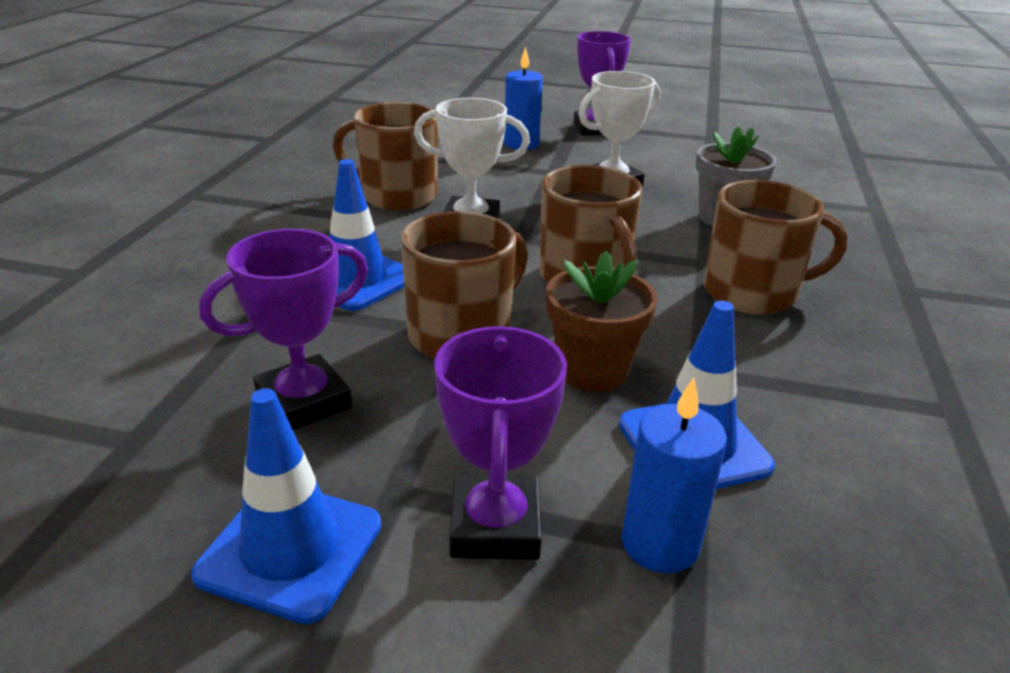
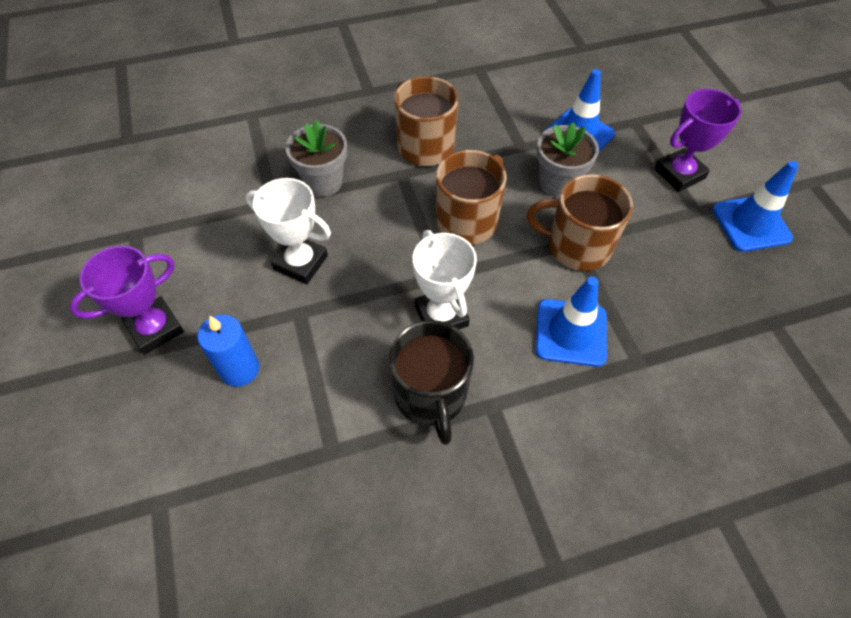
camera: 120 degrees left, 25 degrees up
(304, 402) = (687, 276): purple trophy -> none
(397, 196) = (430, 395): brown mug -> black mug
(592, 371) = (558, 183): brown flower pot -> grey flower pot
(660, 544) = (640, 129): blue candle -> none

